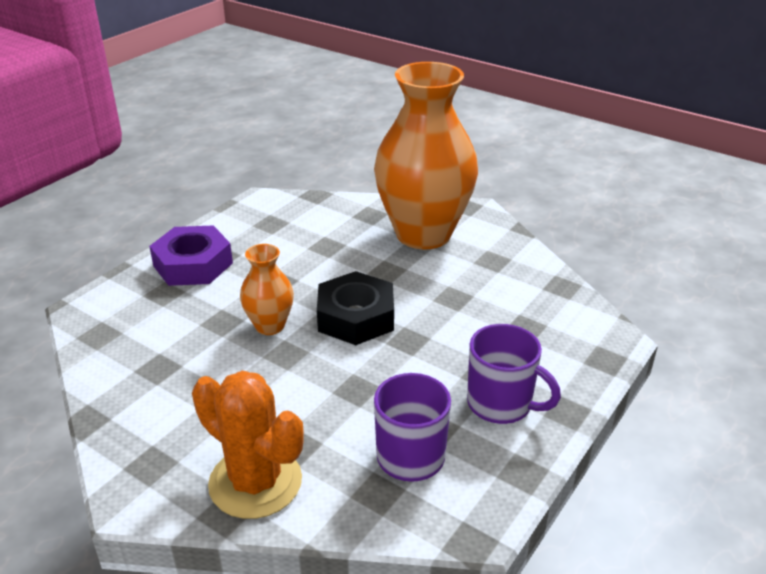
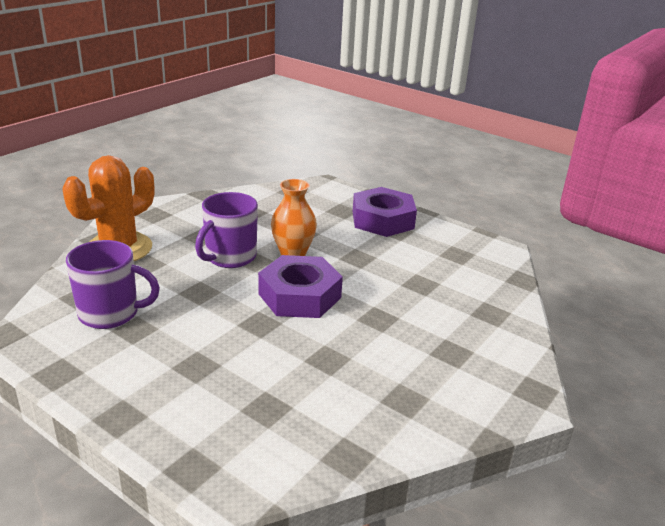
camera: 90 degrees right, 5 degrees down
(356, 317) = (299, 296): black nut -> purple nut
(423, 234) = (456, 349): orange vase -> none
(501, 404) = (149, 371): purple mug -> purple mug (230, 257)

